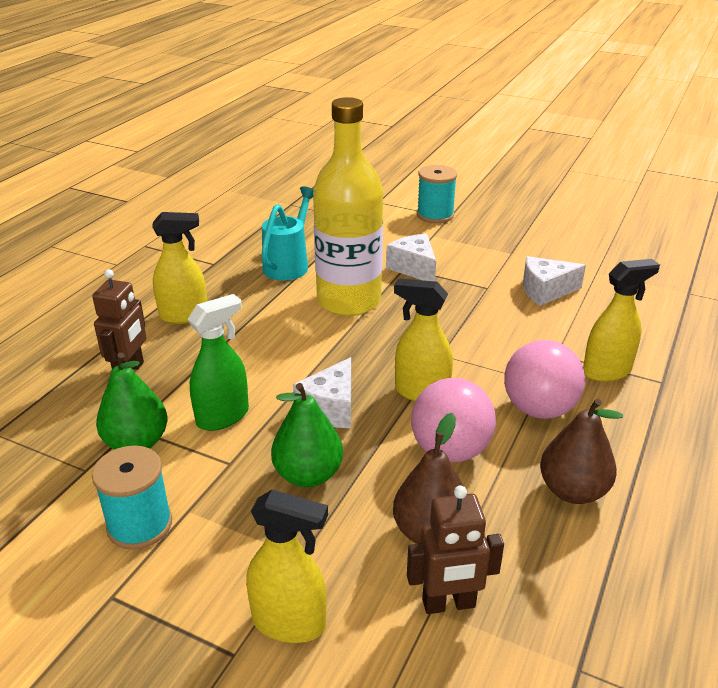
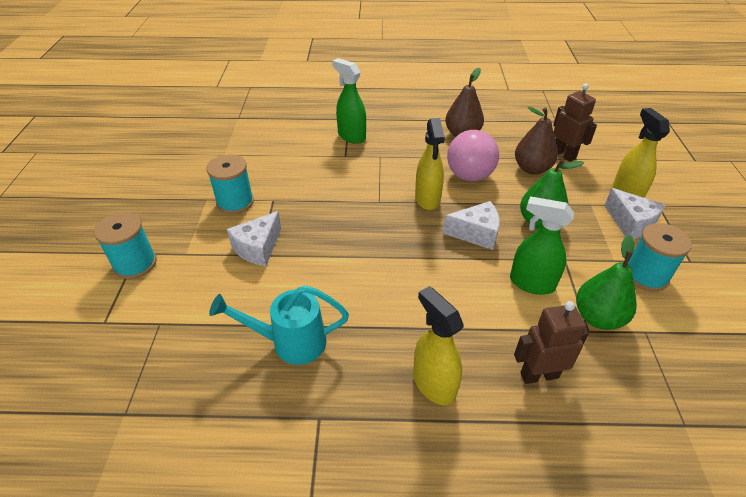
camera: 115 degrees left, 10 degrees up
(349, 301) = (336, 271): yellow bottle -> none
(496, 266) = (235, 202): none -> turquoise spool
(539, 409) = (407, 153): pink ball -> none
(545, 291) = (264, 172): white cheese -> white cheese (631, 223)
(607, 371) = (351, 136): yellow spray bottle -> green spray bottle

